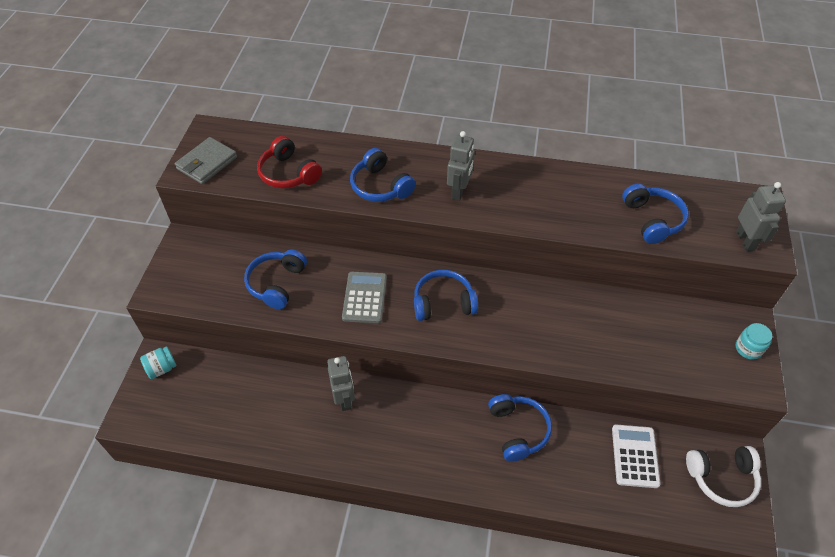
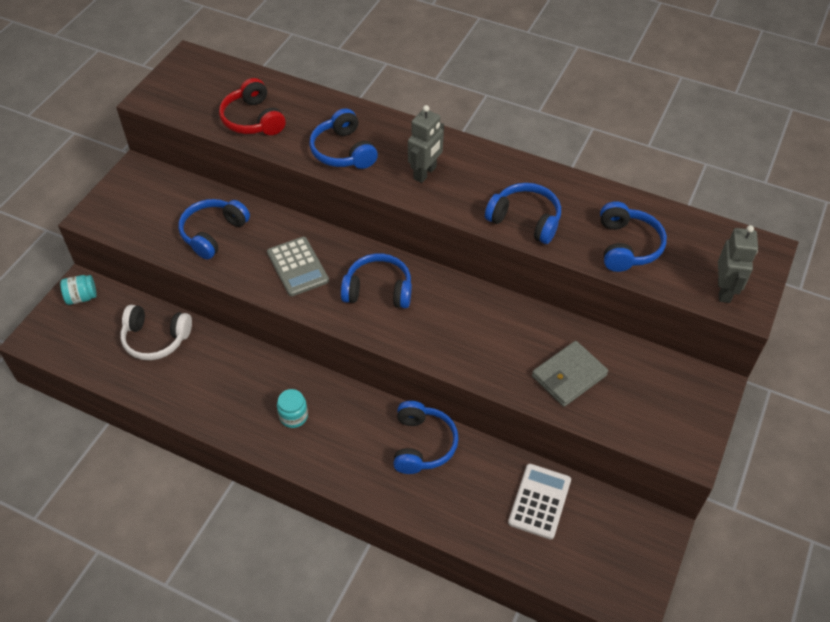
camera: 15 degrees right, 0 degrees up
(207, 163) = (175, 93): grey wallet -> grey wallet (569, 376)
(344, 399) = (252, 370): grey robot -> none
(364, 297) = (297, 267): grey calculator -> grey calculator turned 135 degrees clockwise
(560, 215) = (525, 220): none -> blue headphones
(722, 478) = (628, 548): white headphones -> white headphones (156, 339)
(748, 348) = (698, 413): turquoise jar -> turquoise jar (293, 416)

